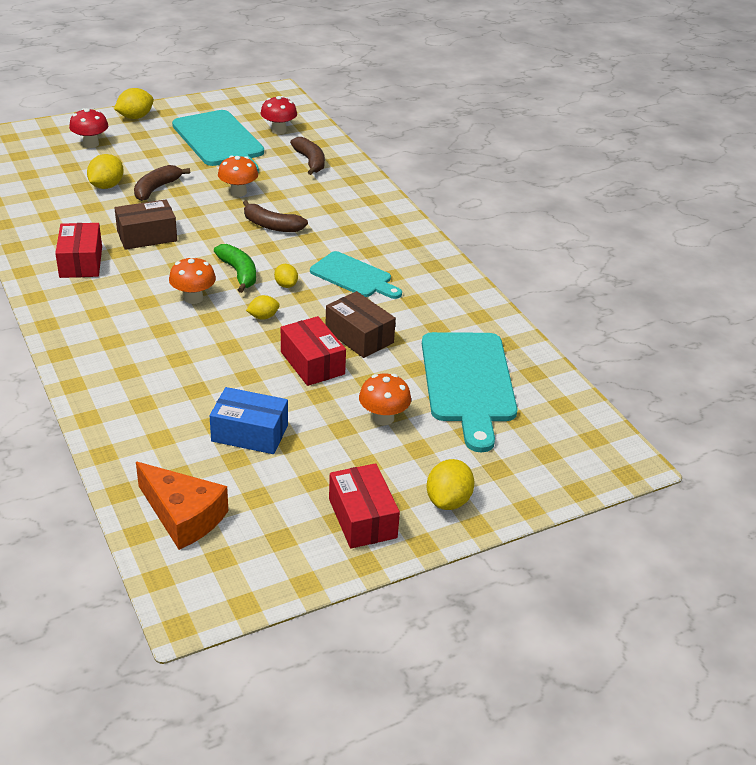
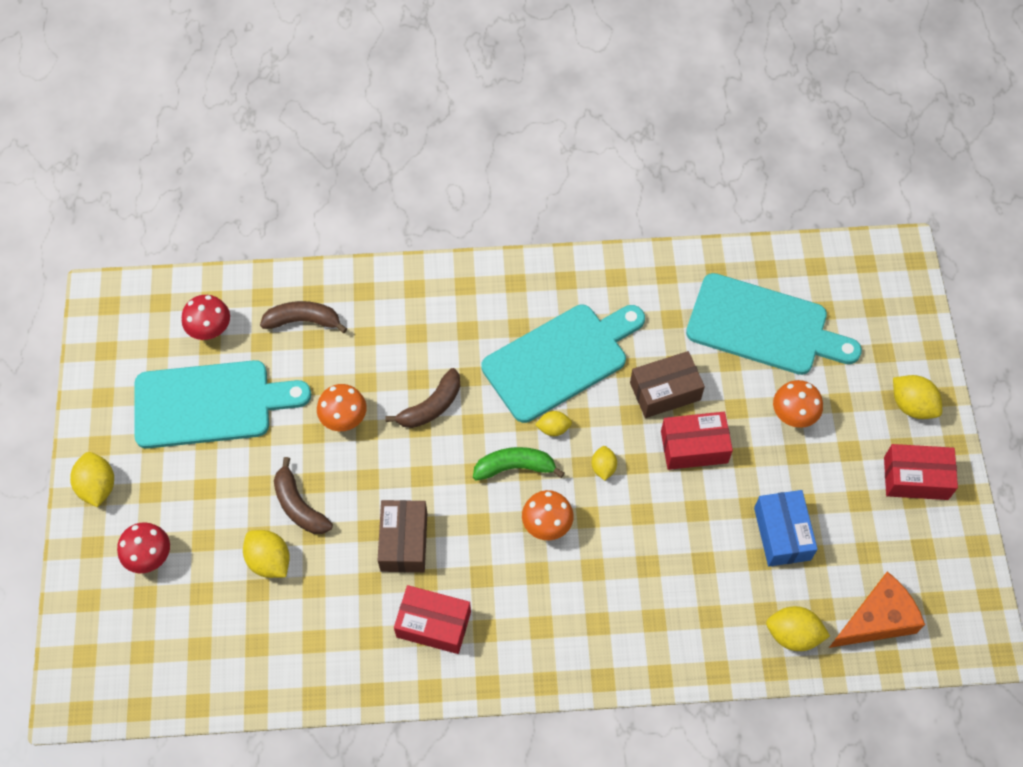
camera: 65 degrees left, 25 degrees up
(144, 459) = (793, 634): none -> yellow lemon
(249, 433) = (782, 534): blue box -> blue box turned 45 degrees counterclockwise
(354, 276) = (560, 359): turquoise cutting board -> turquoise cutting board, size x1.62

